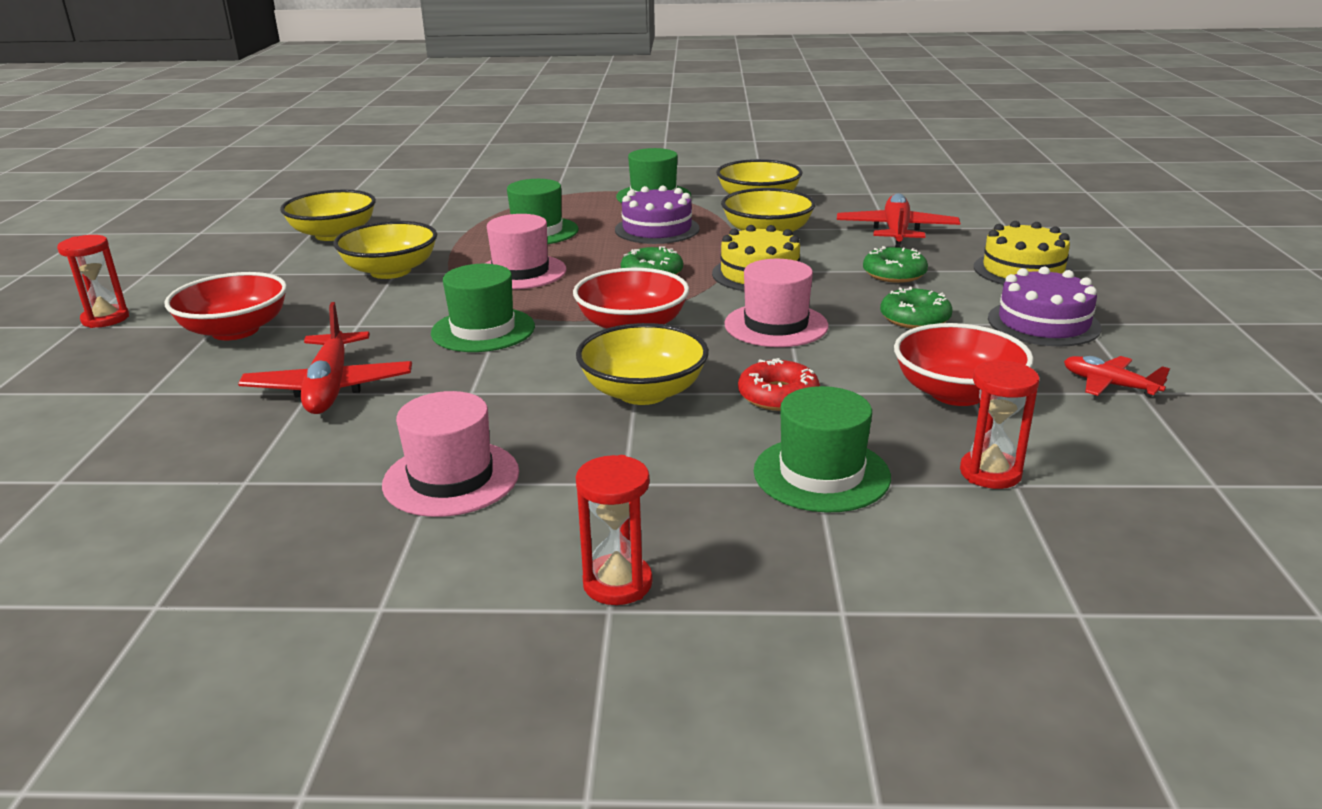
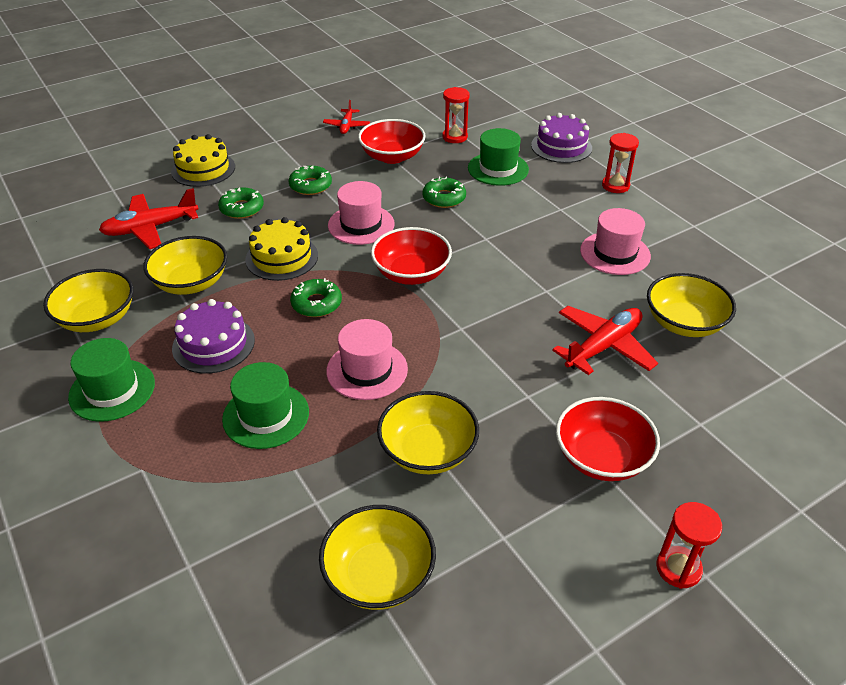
camera: 125 degrees left, 15 degrees up
(483, 330) = (475, 331): green hat -> none
(643, 392) = (483, 236): yellow bowl -> yellow bowl (684, 323)
(778, 396) = (444, 198): red donut -> green donut
(1043, 323) = (285, 150): purple cake -> purple cake (561, 146)

